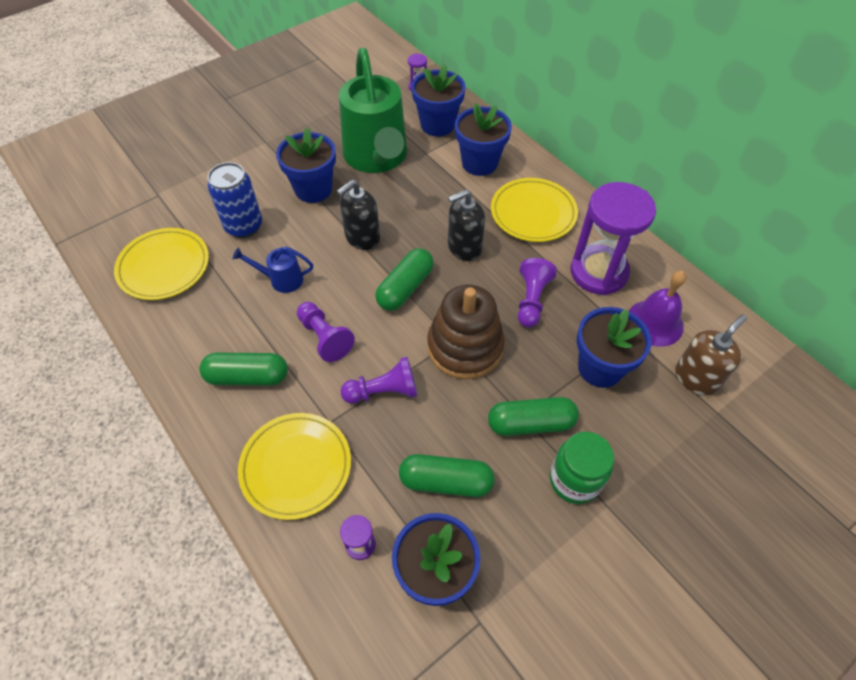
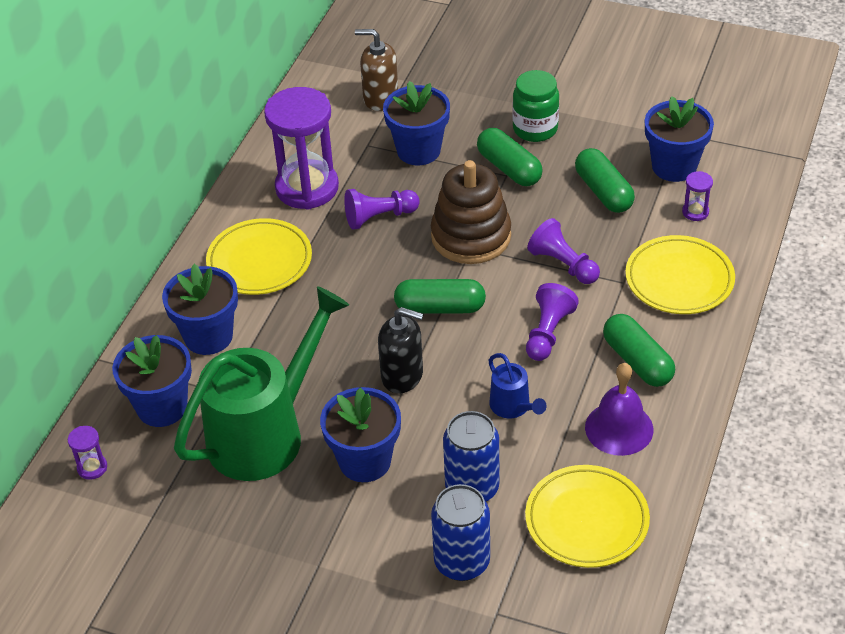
camera: 120 degrees left, 10 degrees down
(203, 197) = (462, 562): none -> blue can
(464, 247) = (350, 290): black soap dispenser -> none
(654, 322) = (340, 136): purple bell -> purple bell (619, 428)

